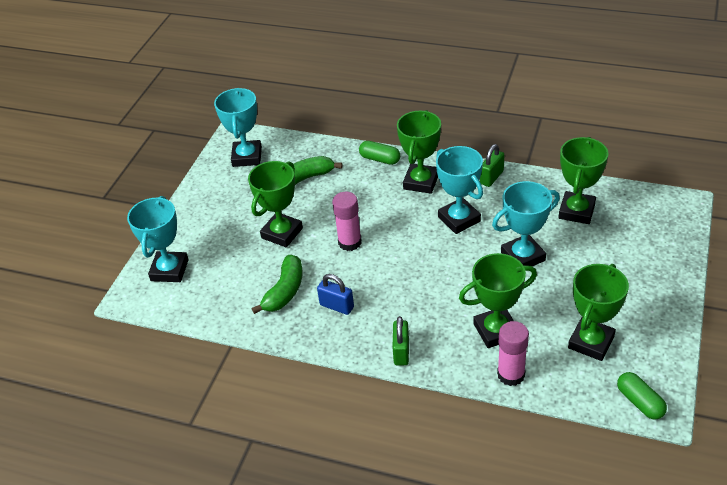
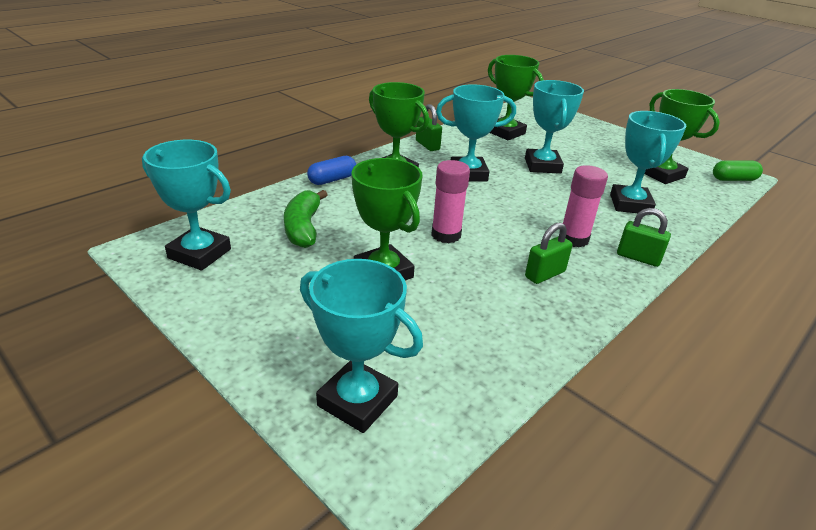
camera: 70 degrees left, 10 degrees down
(285, 291) = (493, 303): green banana -> none
(336, 306) = (545, 274): blue padlock -> green padlock
(380, 159) = (332, 180): green capsule -> blue capsule
(496, 331) = (630, 204): green trophy -> turquoise trophy
(511, 375) = (689, 215): pink glue stick -> pink glue stick (573, 239)

